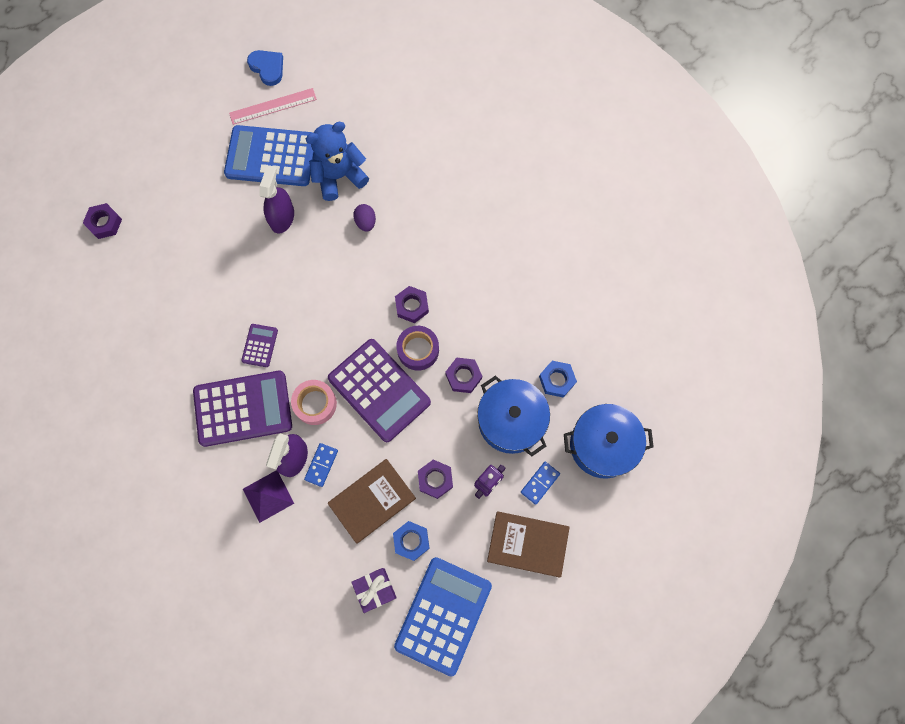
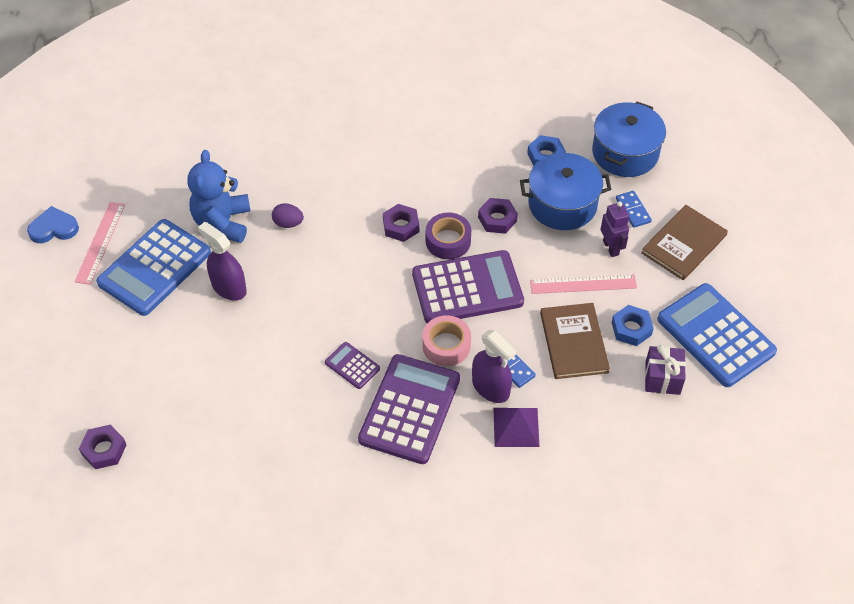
camera: 60 degrees left, 20 degrees down
(435, 479) = (583, 284): purple nut -> pink ruler

